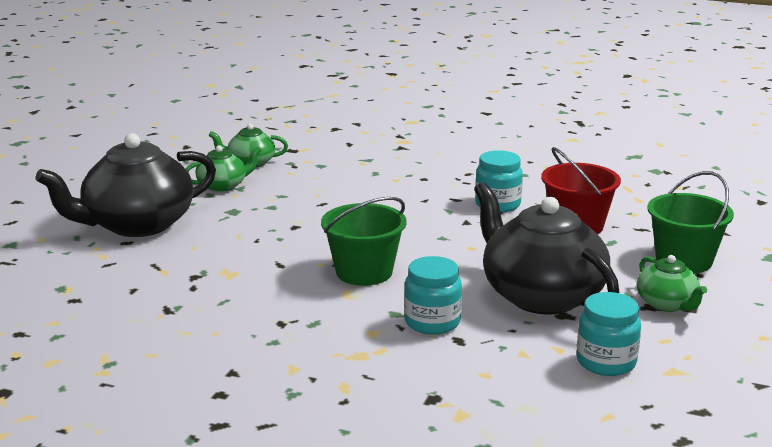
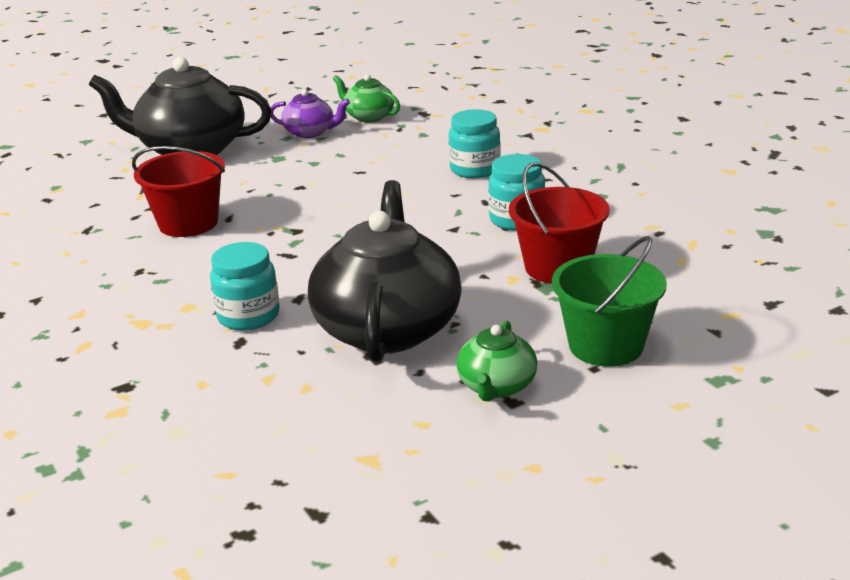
camera: 40 degrees right, 5 degrees up
(223, 186) = (310, 132): green teapot -> purple teapot
(253, 278) = (188, 223): none -> red bucket
(364, 272) = (279, 248): green bucket -> none
(606, 362) = (323, 420): turquoise jar -> turquoise jar (475, 169)

